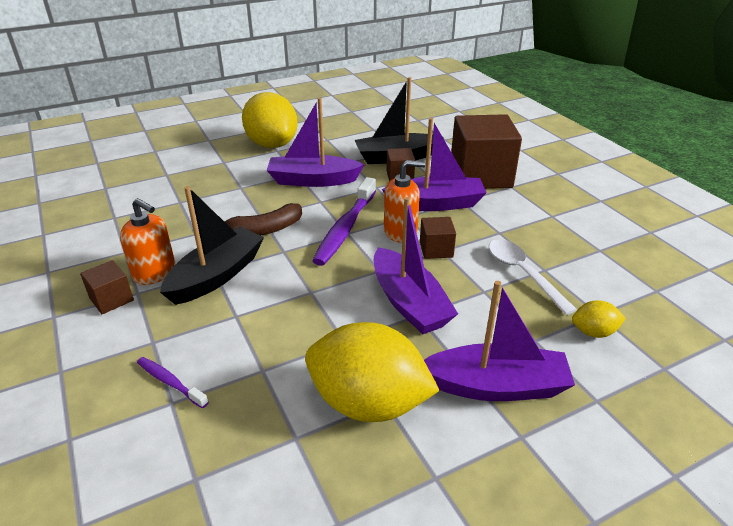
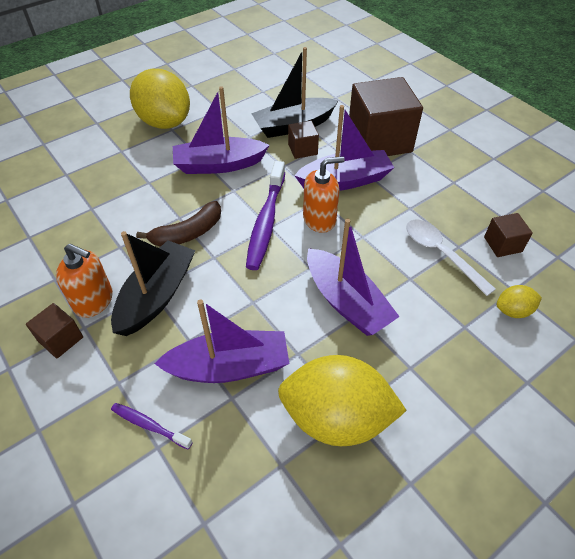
camera: 10 degrees left, 15 degrees up
(436, 249) = (357, 236): brown cube -> brown cube (502, 244)
(496, 386) = (442, 381): purple boat -> purple boat (229, 367)

